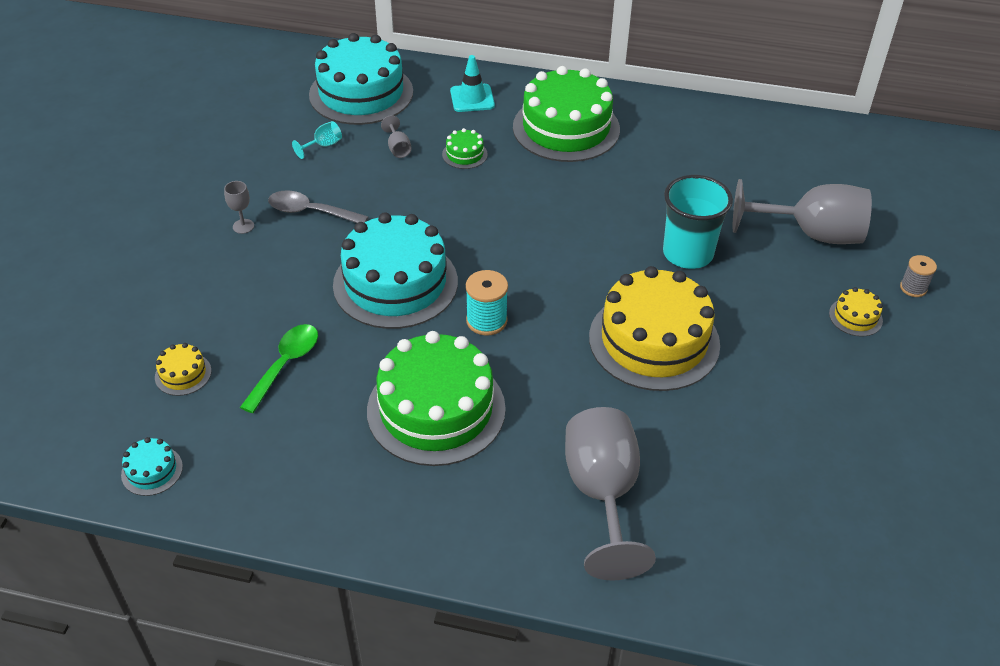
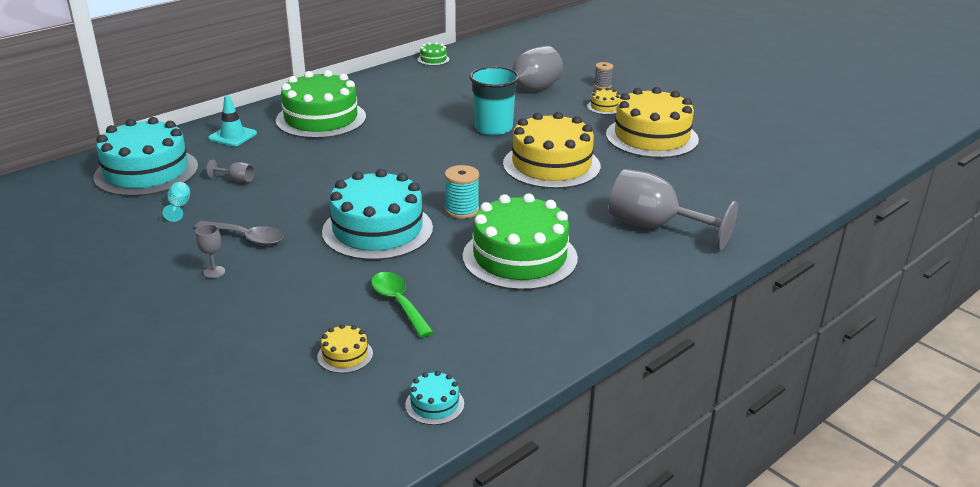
camera: 55 degrees left, 15 degrees down
(310, 212) = (246, 237): grey spoon -> grey spoon turned 120 degrees counterclockwise
(464, 154) = (287, 159): green cake -> green cake (433, 59)
(825, 395) = (651, 137): none -> yellow cake

